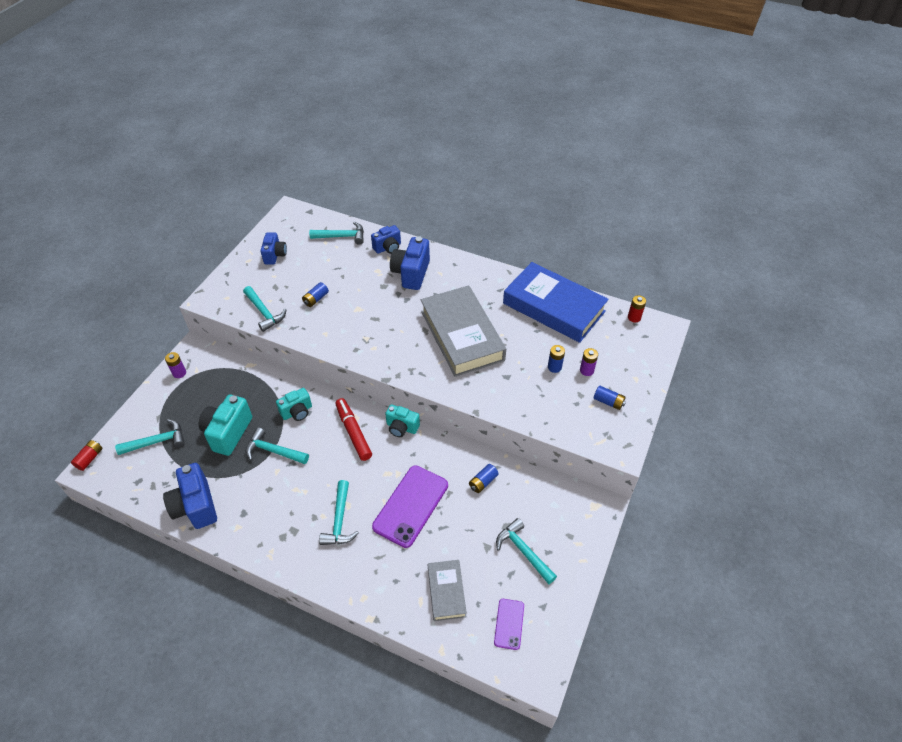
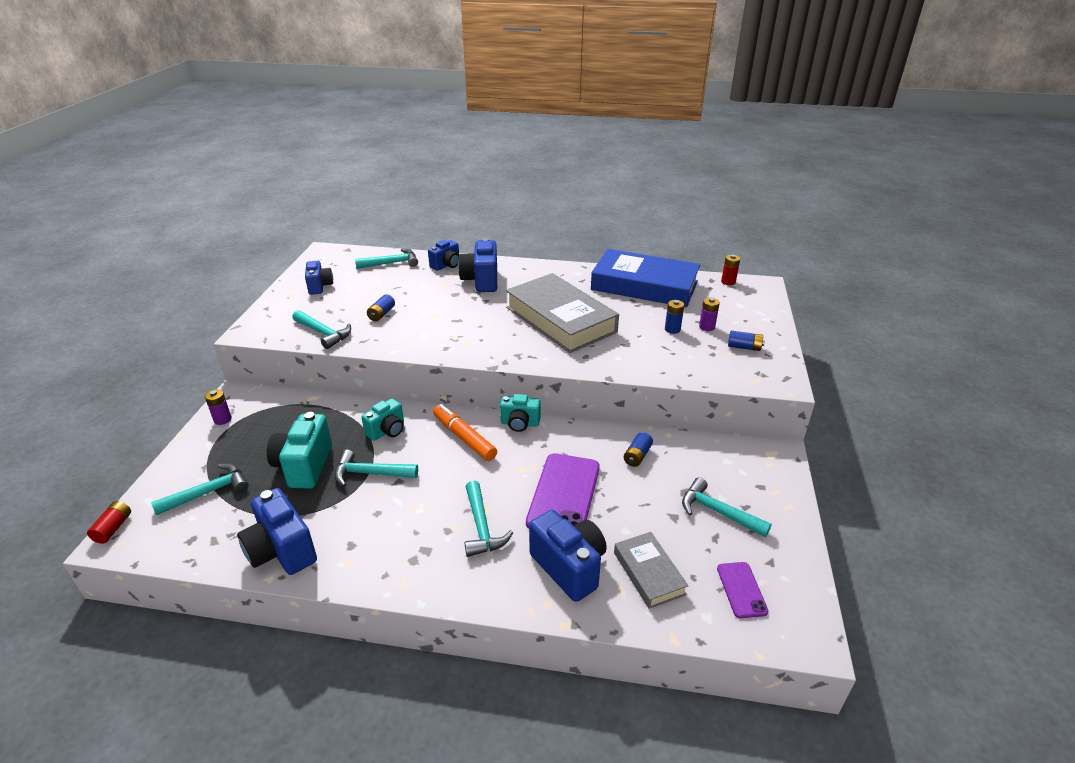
camera: 15 degrees left, 15 degrees down
(353, 432) = (464, 438): red marker -> orange marker
(390, 571) = (569, 567): none -> blue camera

